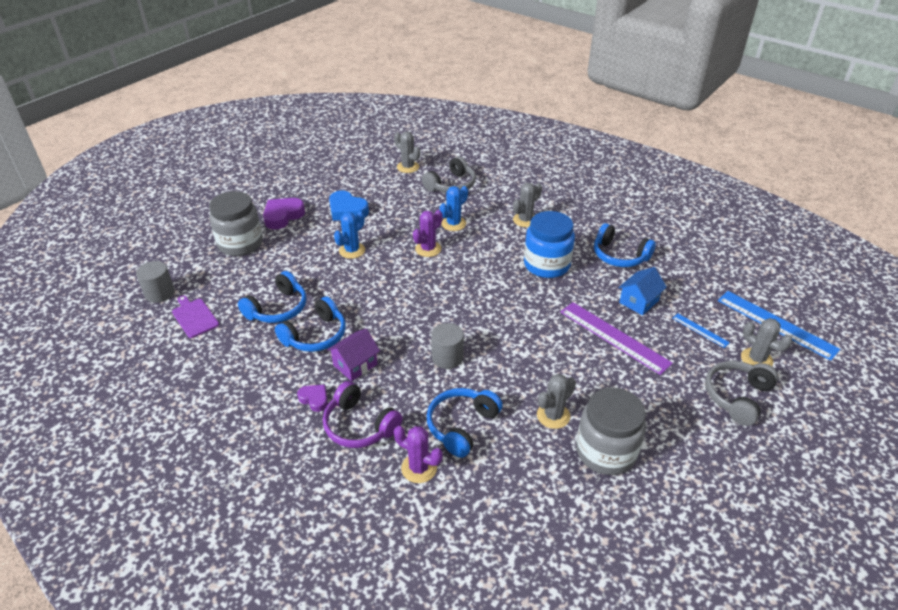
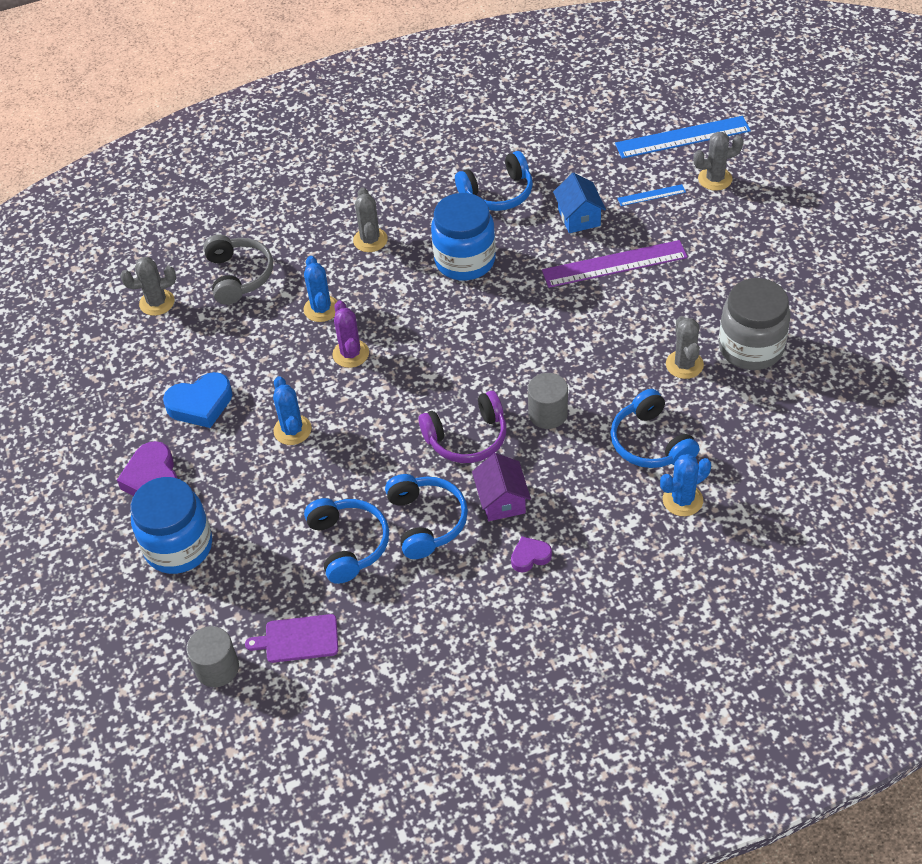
camera: 55 degrees left, 10 degrees up
(240, 244) = (178, 546): grey jar -> blue jar
(359, 425) = (595, 529): purple headphones -> purple headphones (467, 438)
(419, 468) = (682, 500): purple cactus -> blue cactus
(737, 396) = (748, 220): grey headphones -> none

